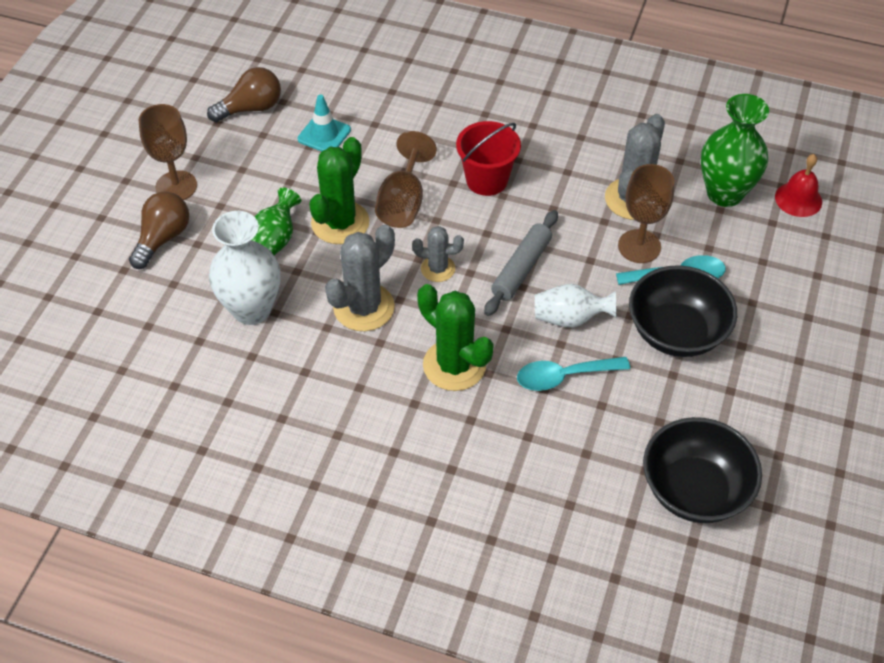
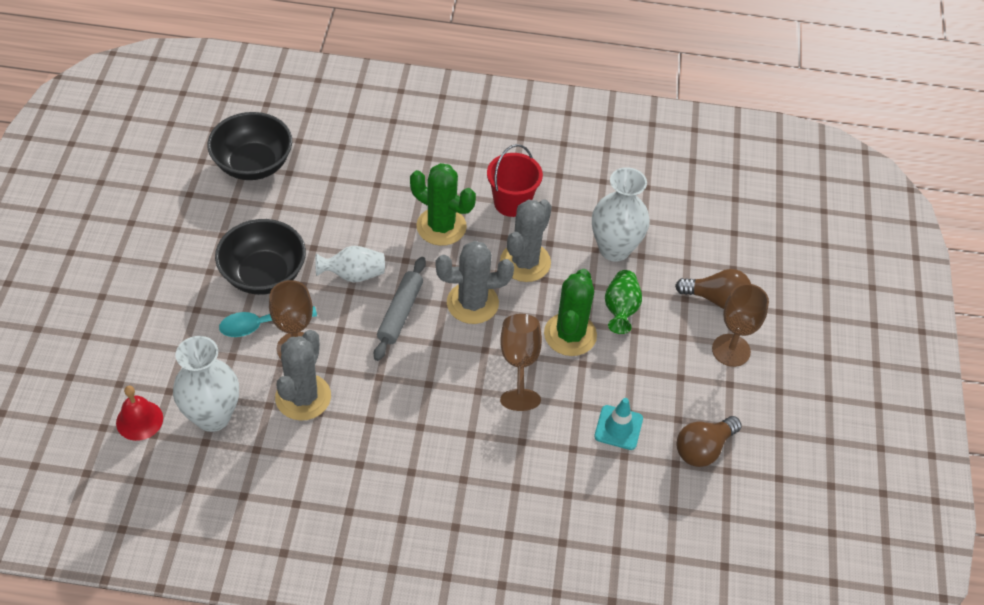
camera: 165 degrees right, 0 degrees up
(162, 238) = (716, 299): brown light bulb -> brown light bulb turned 90 degrees counterclockwise
(438, 269) = (472, 303): grey cactus -> grey cactus, size x1.73
(487, 180) = (446, 398): red bucket -> red bucket (512, 203)
(564, 376) = (354, 229): turquoise spoon -> none
(724, 193) = (213, 416): green vase -> white vase

